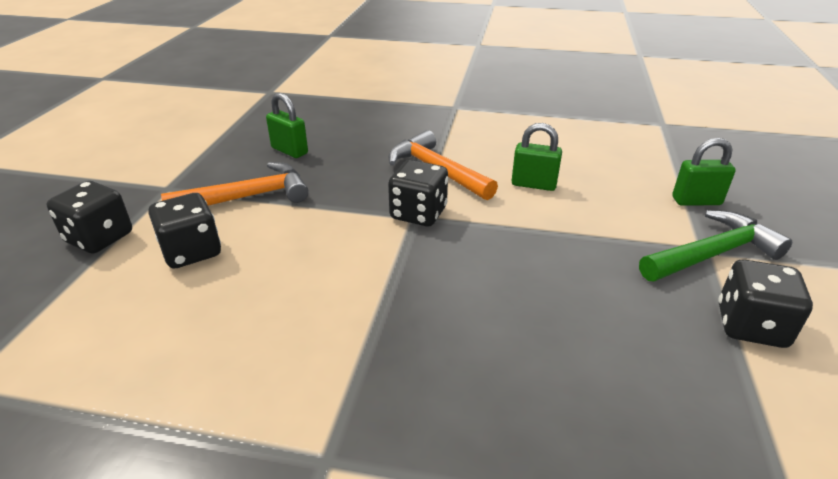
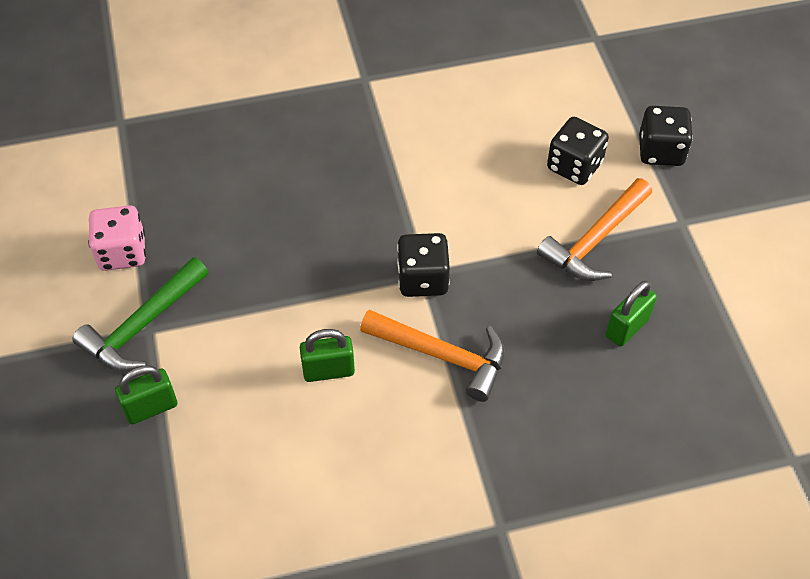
camera: 155 degrees right, 20 degrees up
(289, 151) = (627, 327): green padlock -> green padlock turned 60 degrees counterclockwise
(750, 326) = (122, 252): black dice -> pink dice

